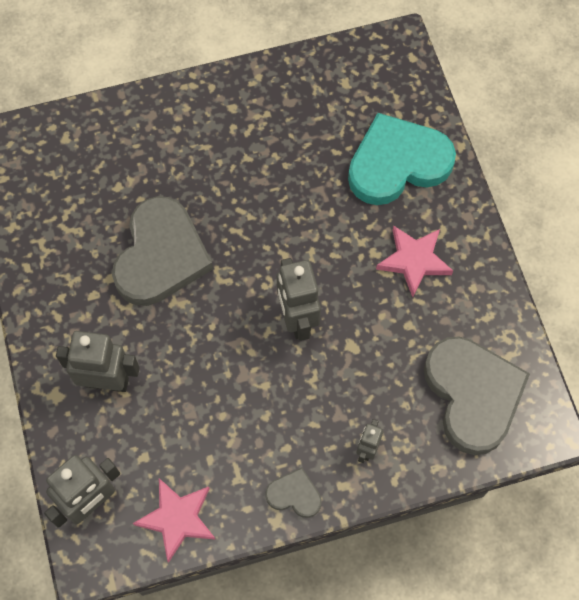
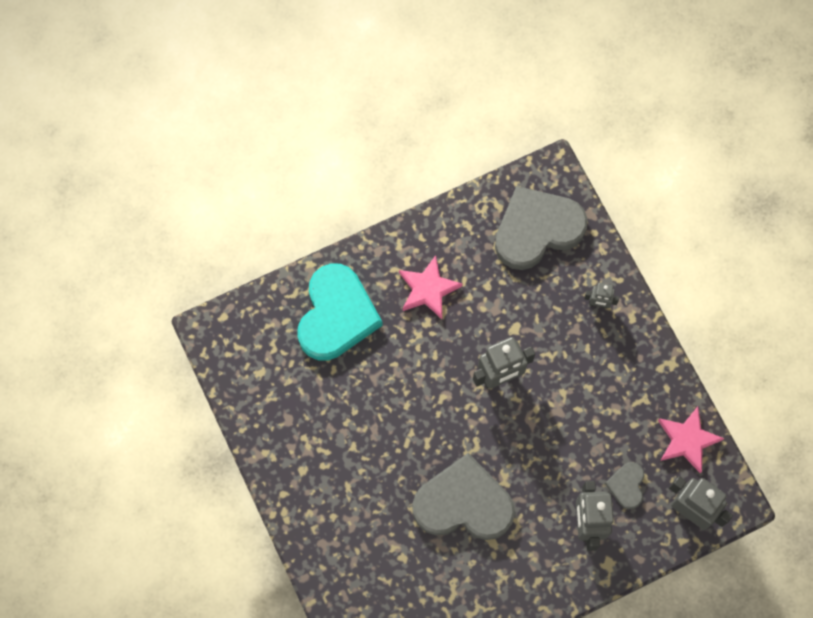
camera: 100 degrees left, 5 degrees up
(294, 495) = (647, 353): grey heart -> grey heart (626, 485)
(397, 163) = (336, 315): turquoise heart -> turquoise heart turned 135 degrees counterclockwise

